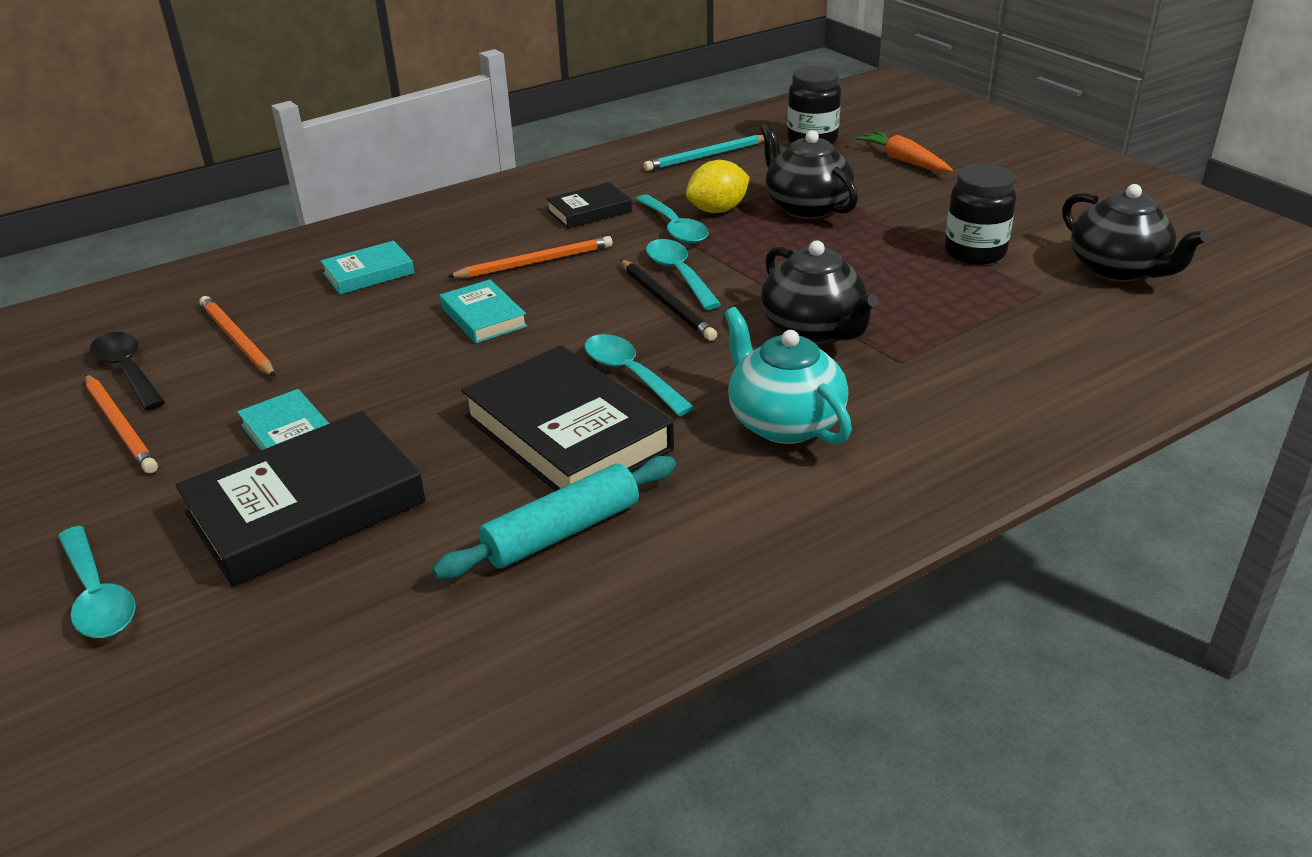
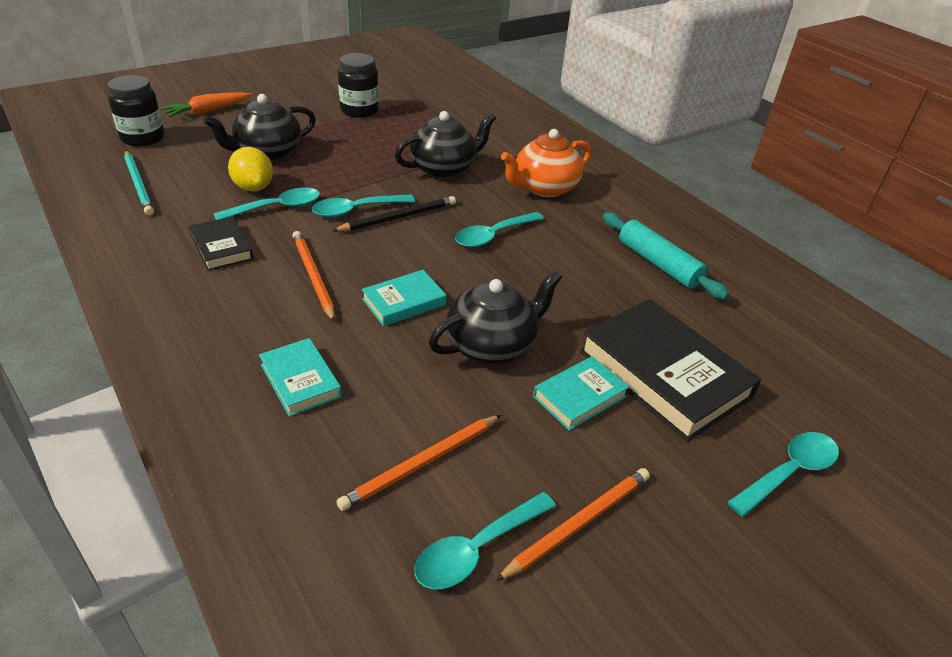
camera: 95 degrees left, 5 degrees up
(128, 371) = (477, 549): black spoon -> turquoise spoon
(567, 433) = (562, 261): black book -> none
(784, 422) = (544, 188): turquoise teapot -> orange teapot
(1118, 270) = (392, 80): black teapot -> black teapot (492, 346)

